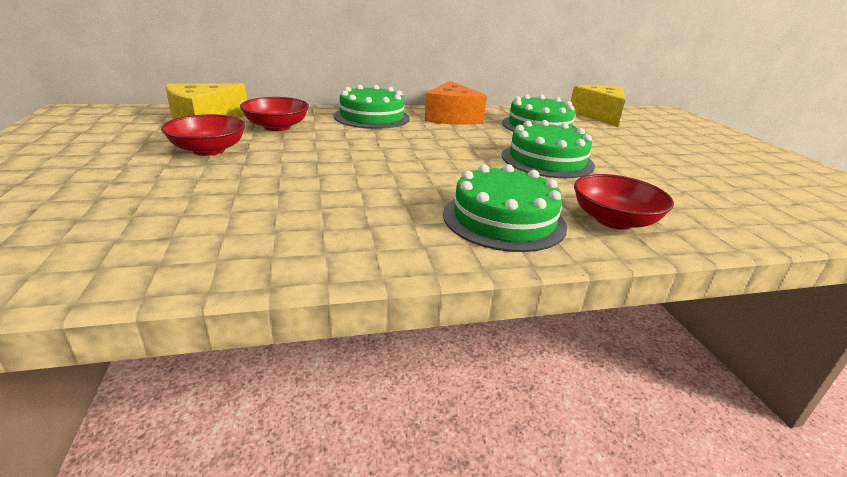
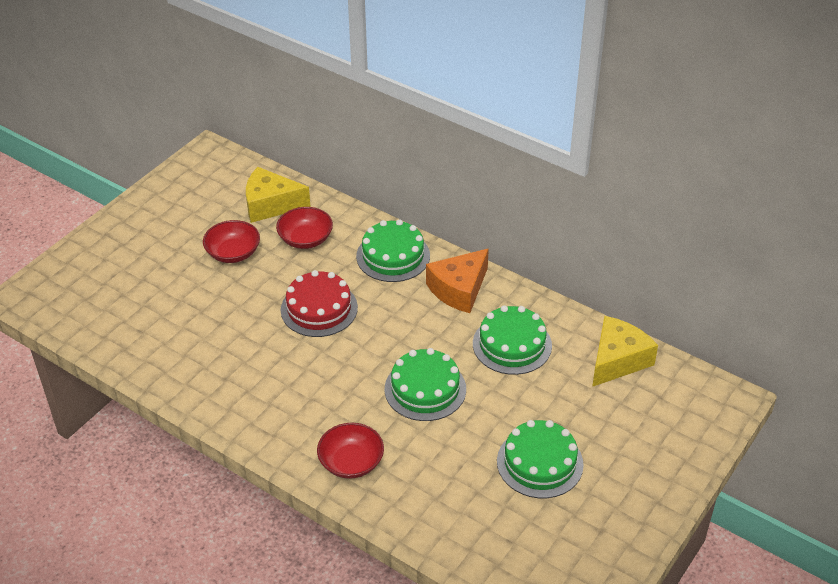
camera: 50 degrees right, 15 degrees up
(369, 153) = (319, 308): none -> red cake
(504, 219) = (294, 419): green cake -> green cake (540, 463)

